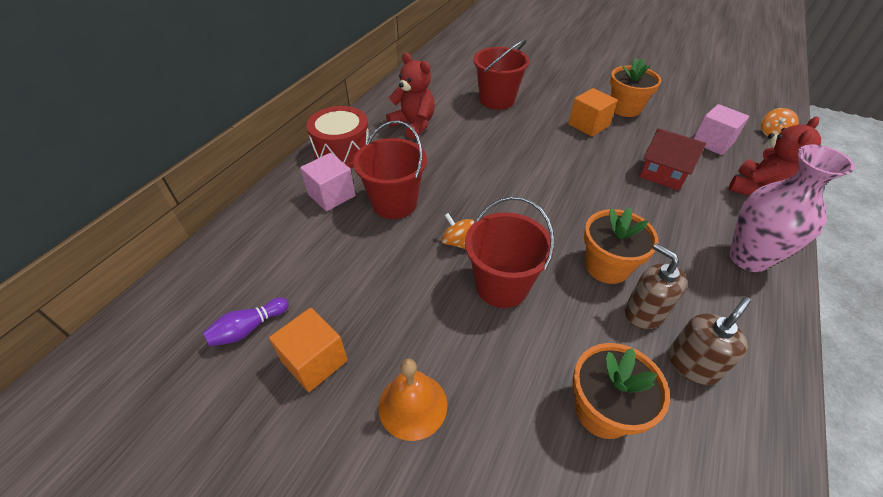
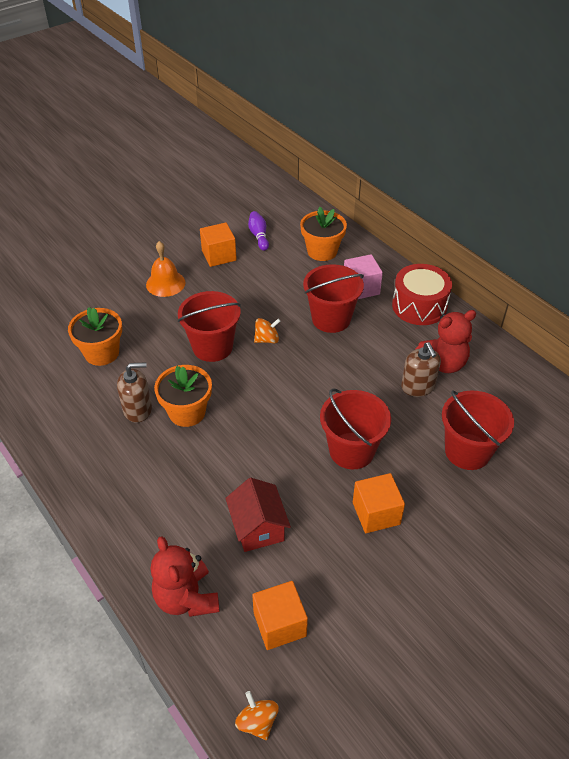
camera: 115 degrees right, 0 degrees up
(546, 148) = (351, 451): none -> red bucket
(625, 108) = (394, 577): orange flower pot -> orange flower pot (322, 251)
(663, 174) = (258, 527): red house -> red house turned 75 degrees counterclockwise
(692, 364) = (89, 410): brown soap dispenser -> brown soap dispenser (418, 386)
(712, 142) = (279, 624): pink cube -> orange cube
(748, 258) = (127, 512): pink vase -> none

